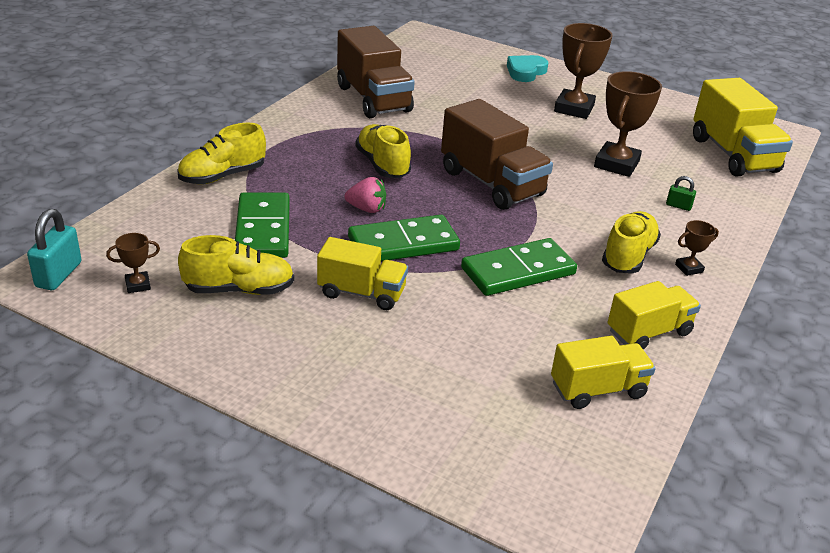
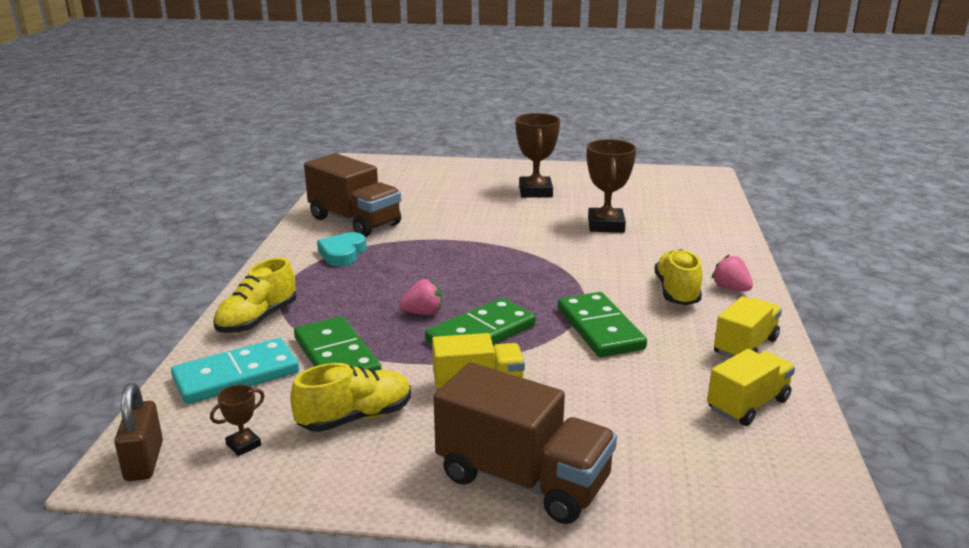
camera: 20 degrees left, 10 degrees down
(59, 275) = (144, 461): turquoise padlock -> brown padlock
(172, 223) = (236, 376): none -> turquoise domino
(382, 165) = (407, 273): yellow shoe -> none
(491, 183) = (517, 264): brown truck -> brown truck (523, 479)
(518, 271) = (600, 328): green domino -> green domino turned 60 degrees counterclockwise
(525, 72) = (472, 173): turquoise heart -> turquoise heart (342, 253)
(678, 206) = (681, 244): green padlock -> none
(689, 268) = (730, 289): brown trophy -> pink strawberry
(733, 155) = (687, 198): yellow truck -> none

